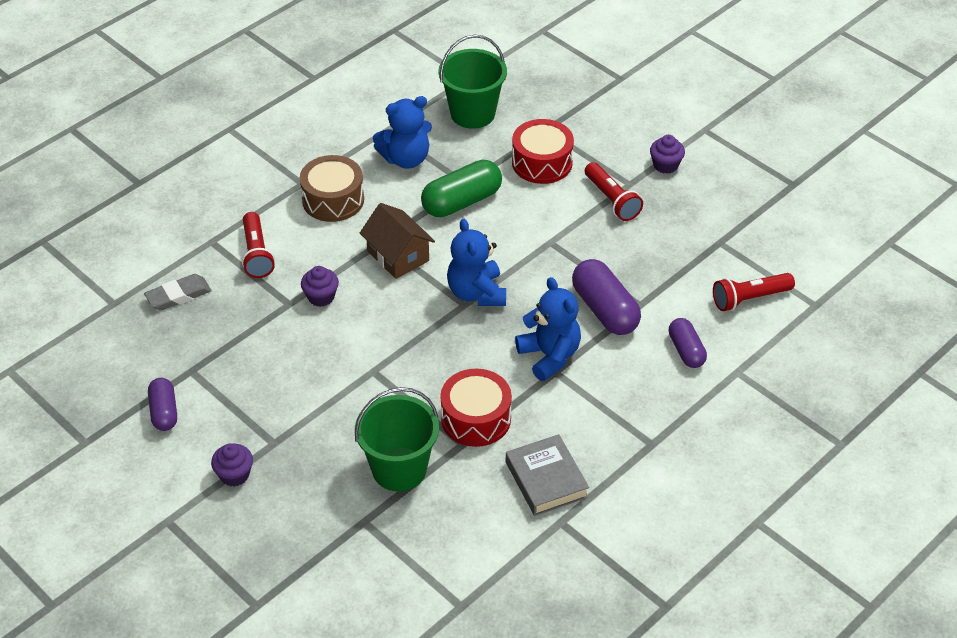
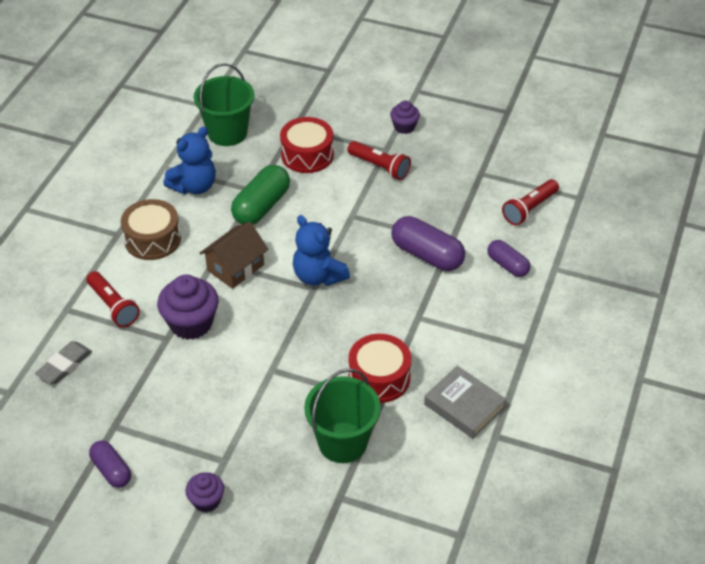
camera: 25 degrees left, 0 degrees up
(321, 297) = (191, 323): purple cupcake -> purple cupcake, size x1.76
(398, 256) = (235, 267): brown house -> brown house turned 75 degrees counterclockwise
(549, 356) = (406, 306): blue teddy bear -> none

